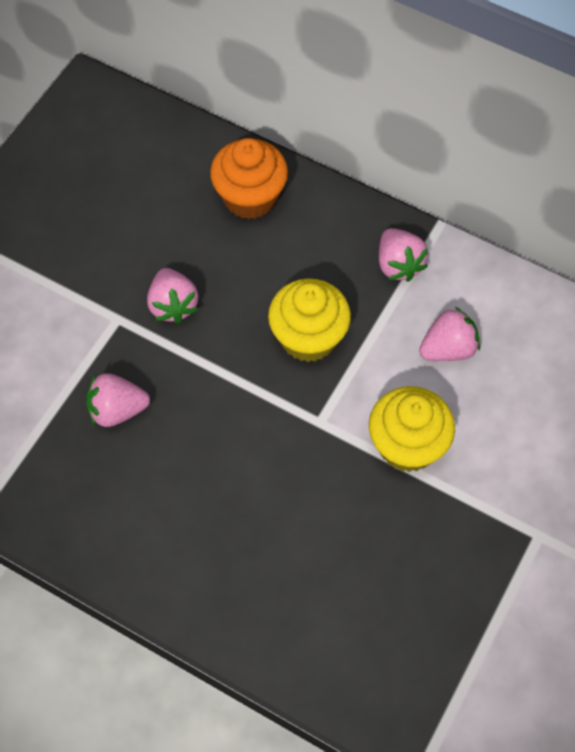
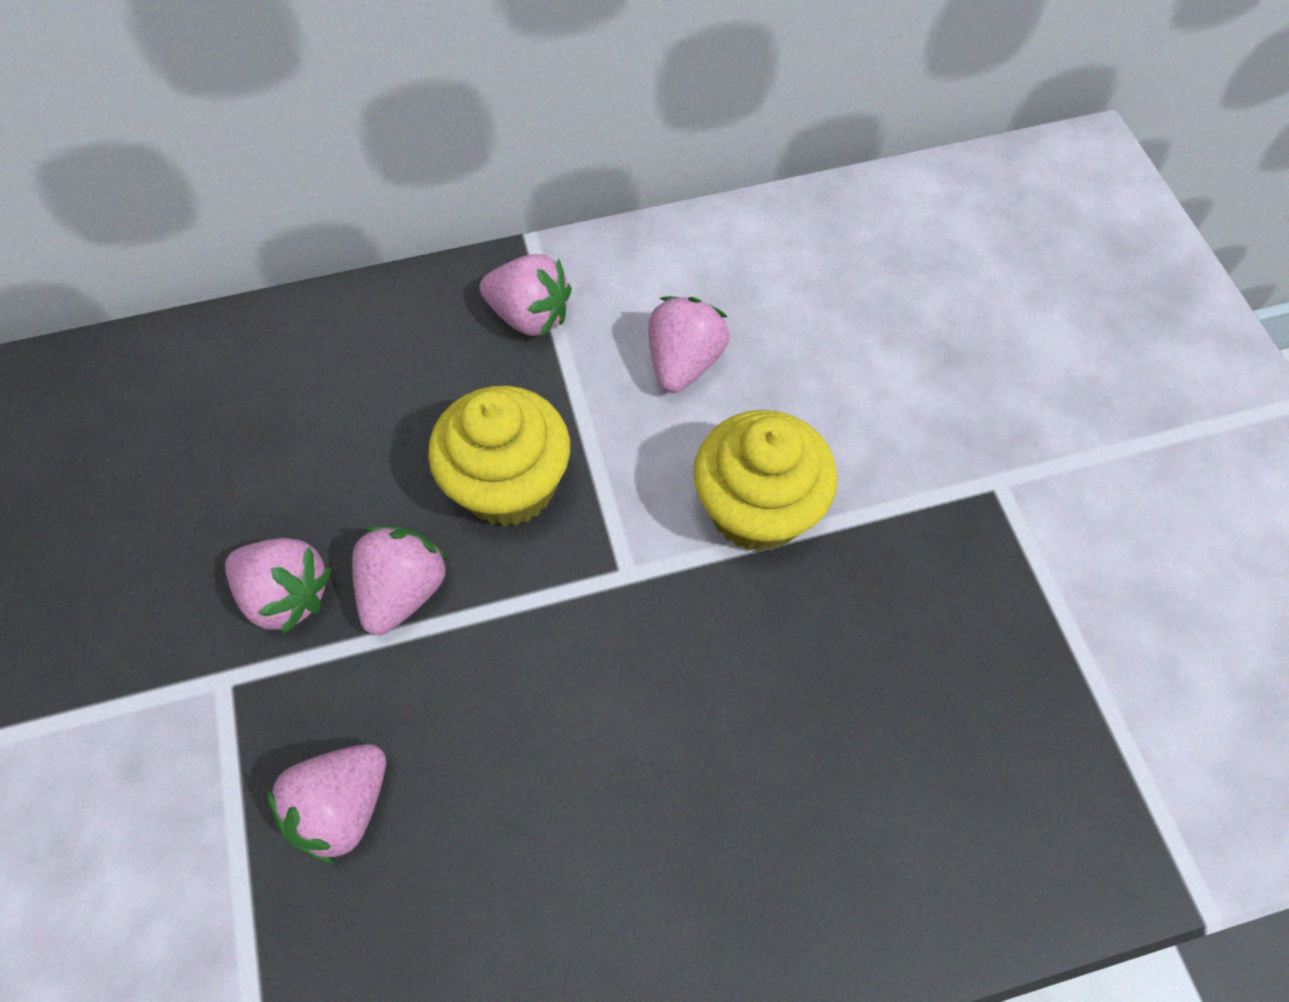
camera: 45 degrees left, 0 degrees up
(220, 345) = (404, 590): none -> pink strawberry
(250, 197) = (263, 379): orange cupcake -> none

